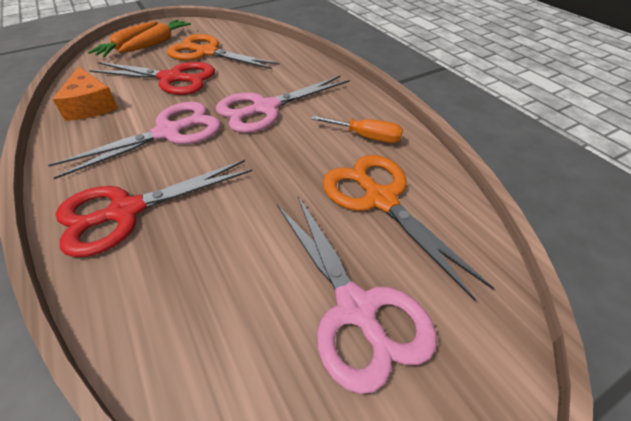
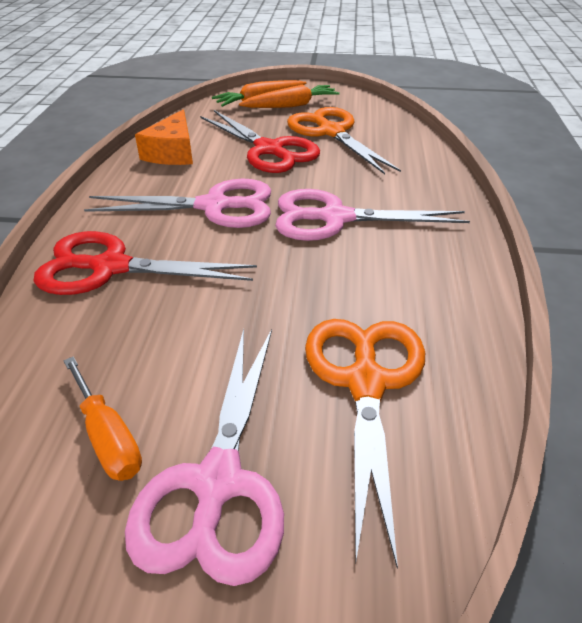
camera: 35 degrees right, 5 degrees down
(366, 137) = (424, 301): orange screwdriver -> orange screwdriver (108, 437)

